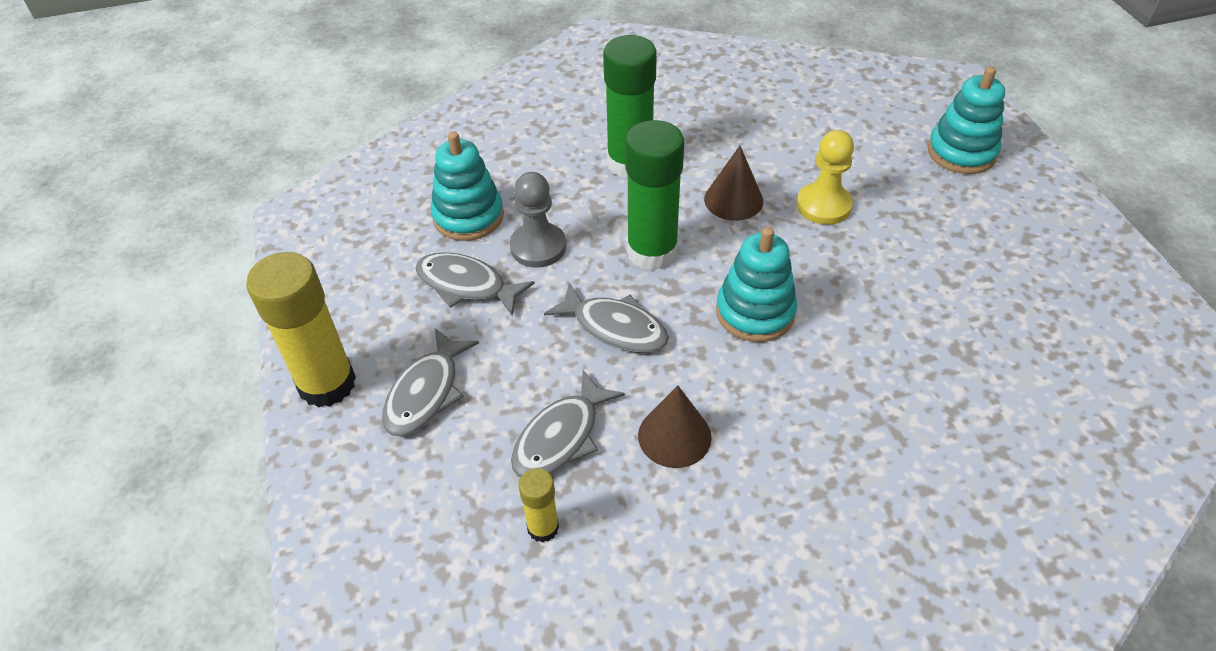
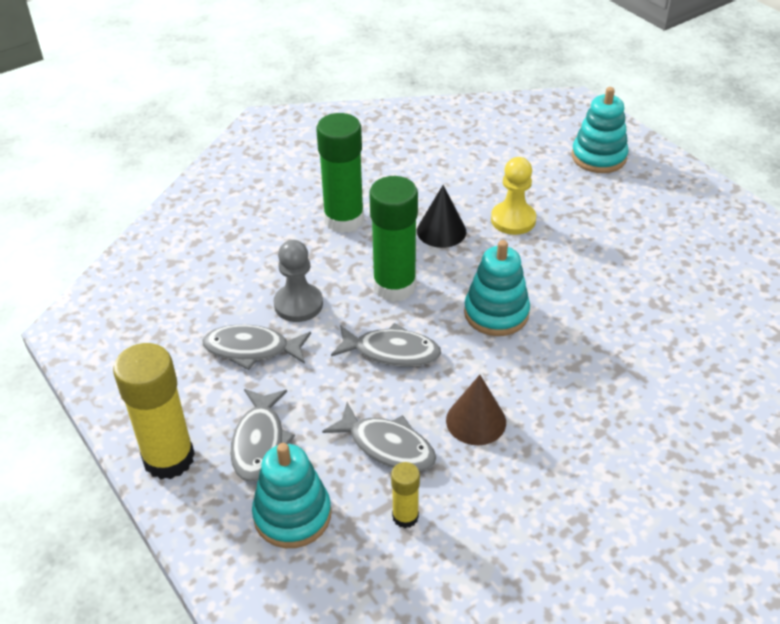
camera: 20 degrees left, 5 degrees down
(468, 216) = (226, 293): turquoise stacking toy -> turquoise stacking toy (292, 515)
(561, 437) = (387, 446): grey fish -> grey fish turned 75 degrees counterclockwise
(733, 200) = (441, 231): brown cone -> black cone

